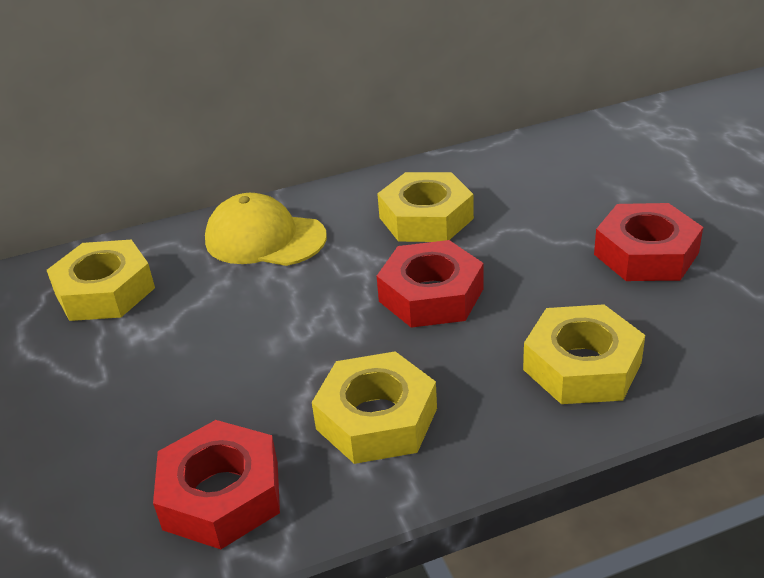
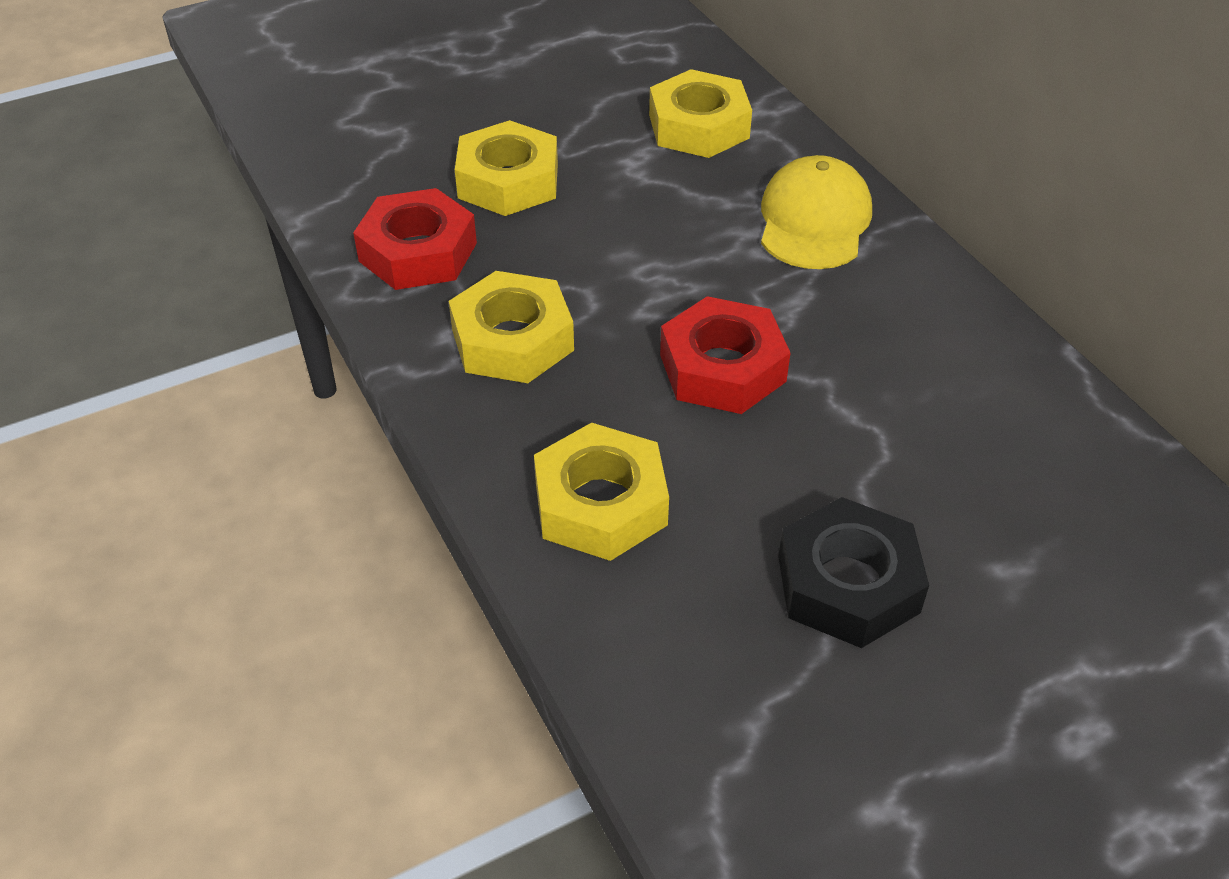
camera: 80 degrees right, 10 degrees up
(426, 218) = (889, 354): yellow nut -> yellow nut (508, 181)
(646, 253) = (848, 584): red nut -> black nut

